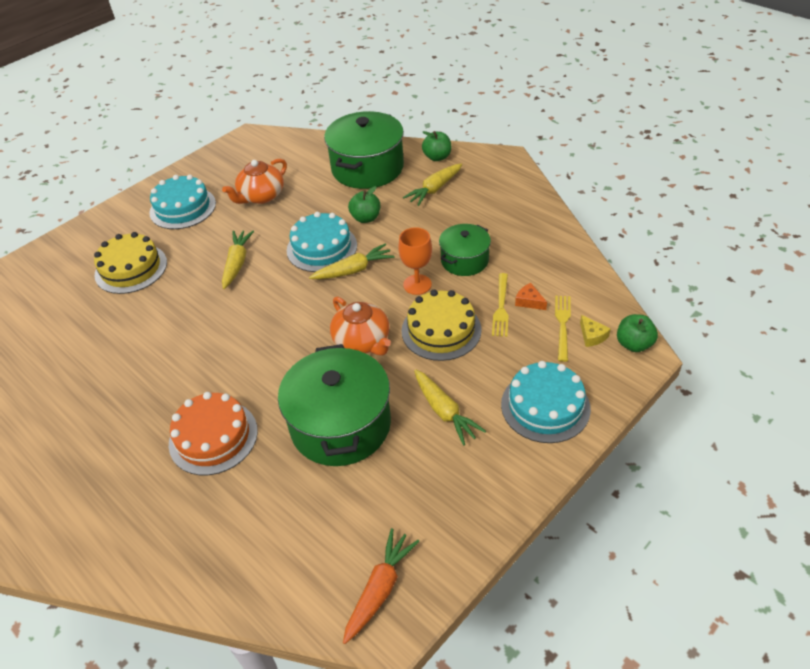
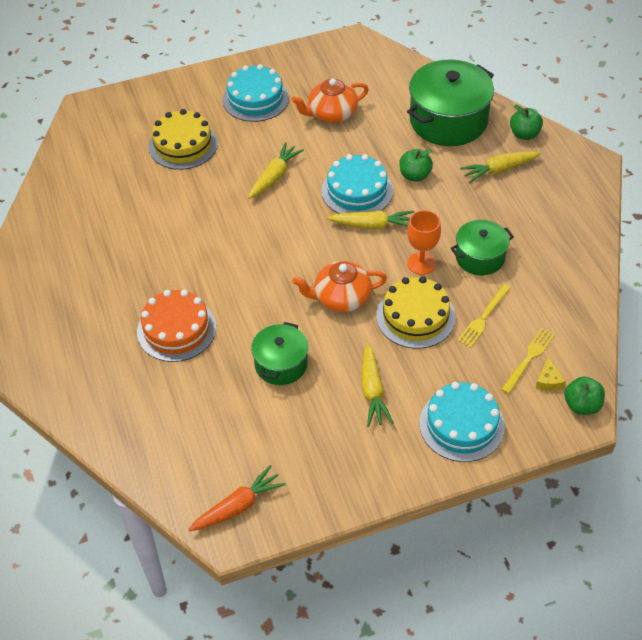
camera: 25 degrees right, 5 degrees up
(340, 425) = (281, 364): green pot -> green pot, size x0.57
(362, 341) = (341, 298): orange teapot -> orange teapot turned 90 degrees clockwise
(529, 301) = (513, 323): orange cheese -> none

